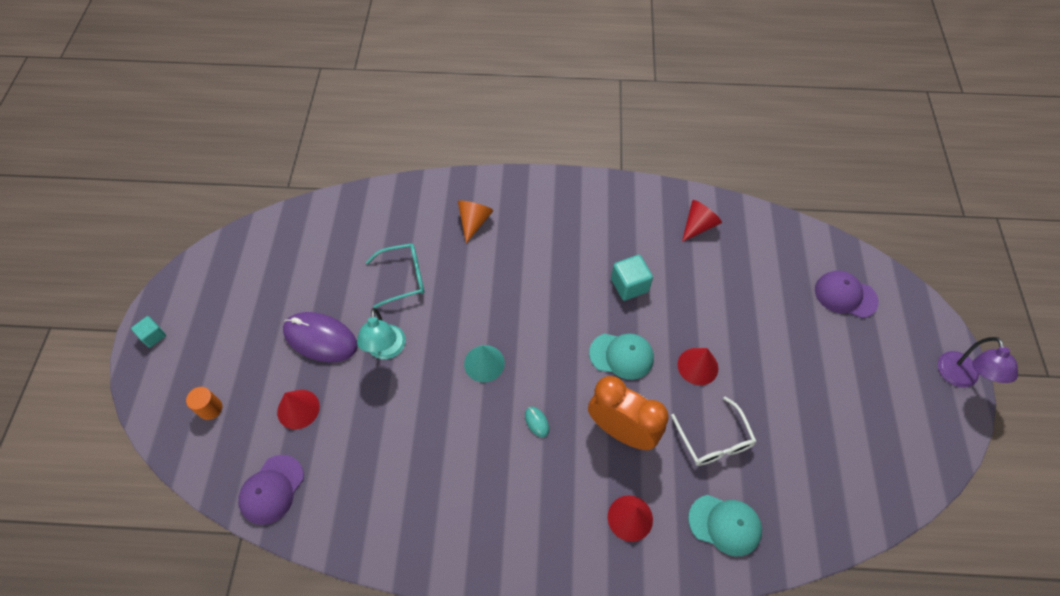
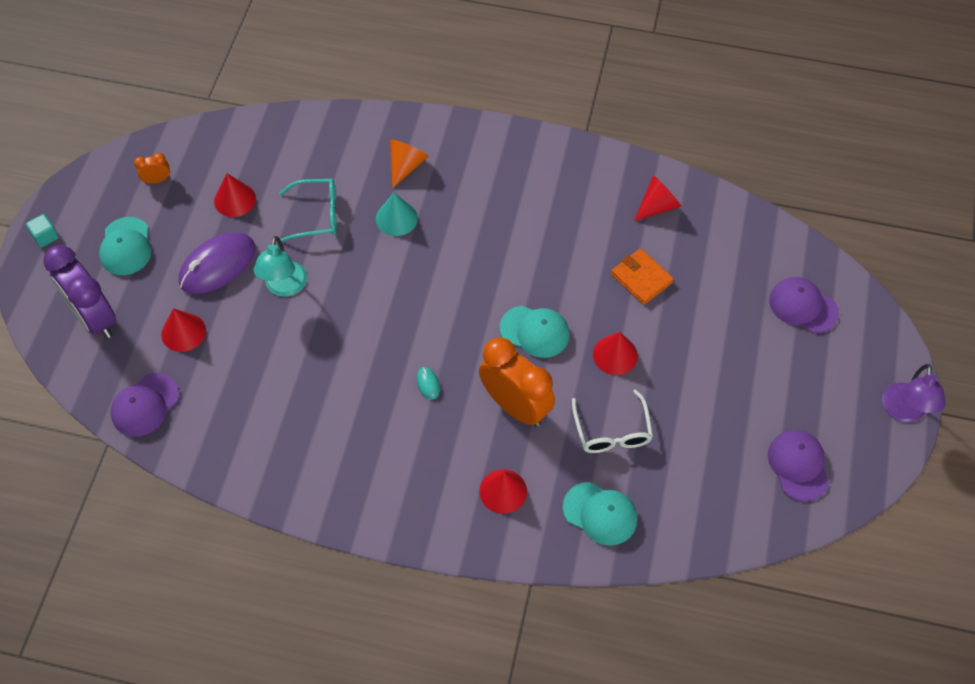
camera: 10 degrees right, 0 degrees up
(210, 408) = (94, 318): orange cylinder -> purple clock
(231, 334) = (126, 246): none -> turquoise cap
(252, 267) = (157, 180): none -> orange clock
(320, 338) = (218, 265): purple mouse -> purple mouse turned 75 degrees counterclockwise
(326, 274) = (235, 199): none -> red cone
(484, 363) = (385, 316): turquoise cone -> turquoise cone (396, 218)
(629, 285) = (562, 259): turquoise cube -> none
(702, 292) = (641, 278): none -> orange wallet
(887, 444) = (798, 465): none -> purple cap

